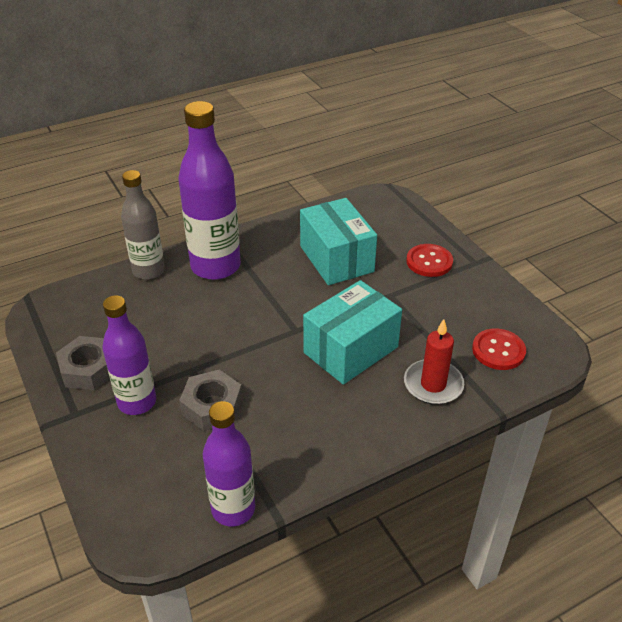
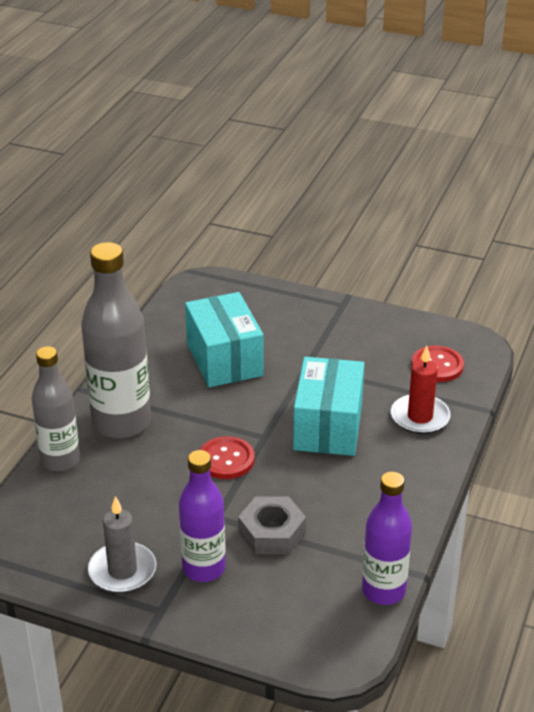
camera: 40 degrees left, 5 degrees down
(89, 369) = (122, 571): grey nut -> grey candle
(215, 266) = (121, 422): purple bottle -> grey bottle
(336, 259) = (224, 359): turquoise box -> turquoise box turned 45 degrees clockwise
(429, 262) = (305, 322): red button -> red button (226, 459)

